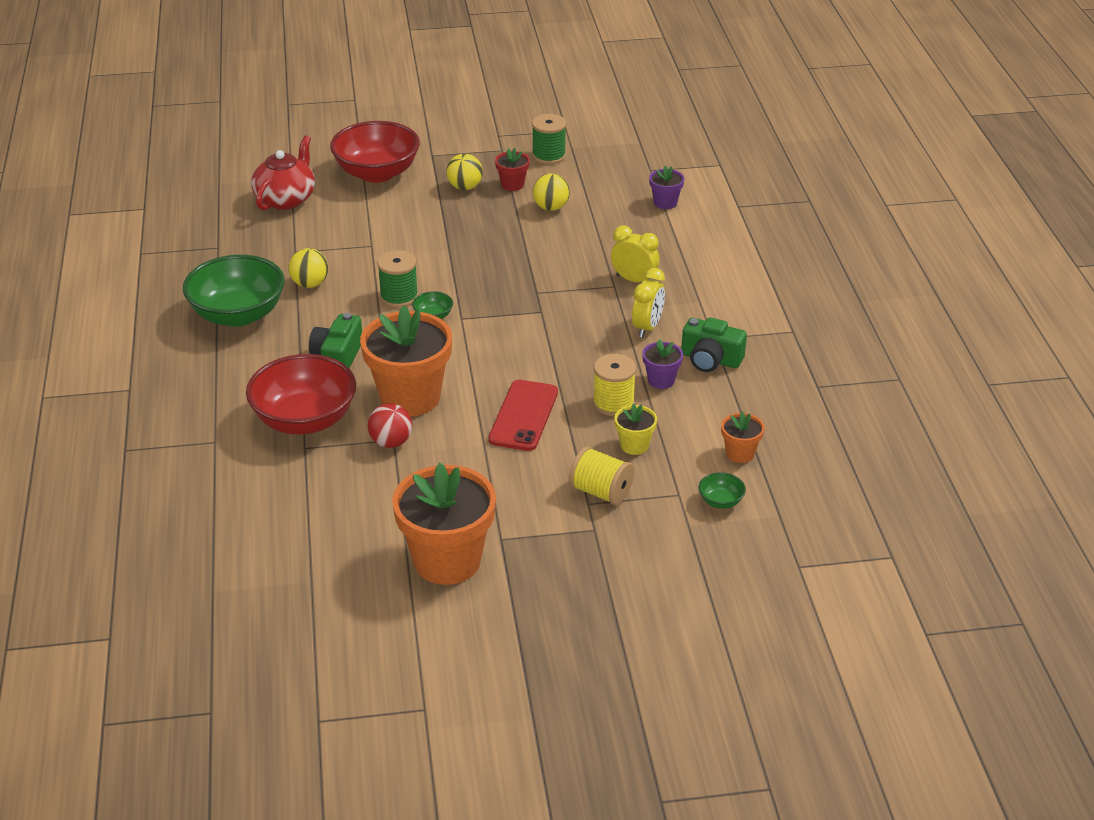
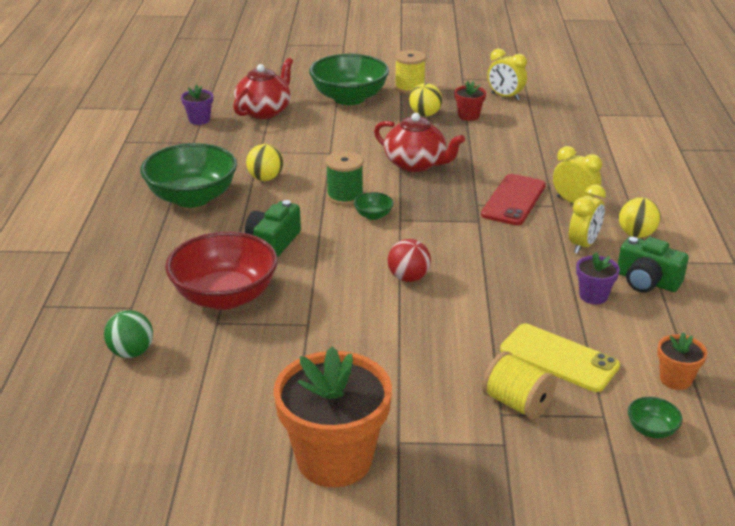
camera: 10 degrees right, 5 degrees down
(230, 486) = (131, 352): none -> green ball
(377, 173) = (349, 98): red bowl -> green bowl
(391, 442) = (304, 327): red ball -> red ball (408, 278)
(410, 398) = (334, 286): orange flower pot -> none
(466, 251) = (416, 164): none -> red teapot
(524, 416) = (445, 315): red phone -> red phone (514, 200)
(549, 156) = (505, 97): green spool -> yellow clock
(551, 207) = (501, 136): yellow ball -> yellow ball (636, 234)
(613, 403) = (541, 313): yellow spool -> yellow spool (409, 87)
(634, 445) = (559, 358): yellow flower pot -> yellow phone
(665, 203) = (609, 141): purple flower pot -> purple flower pot (199, 120)

